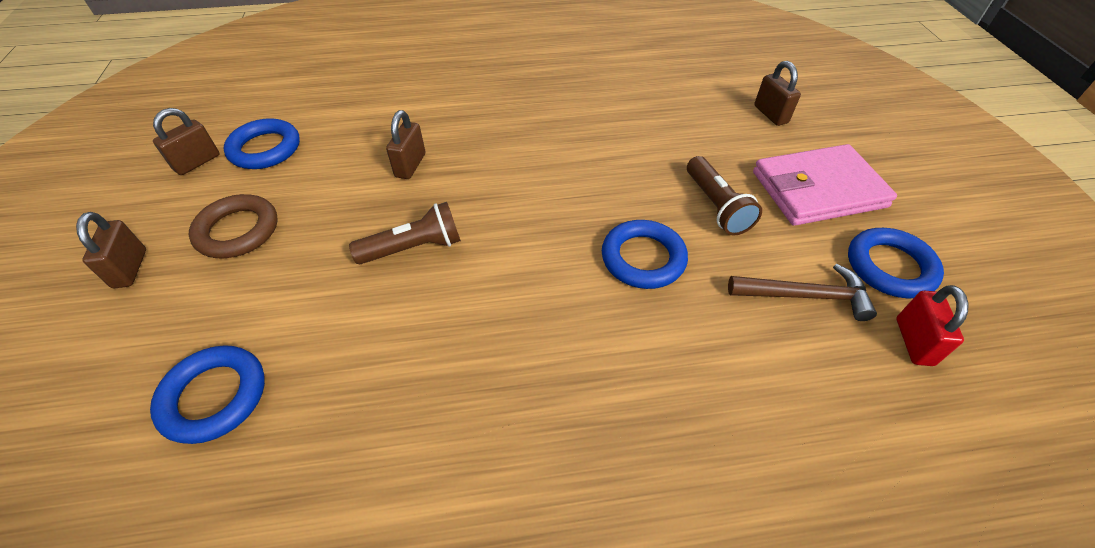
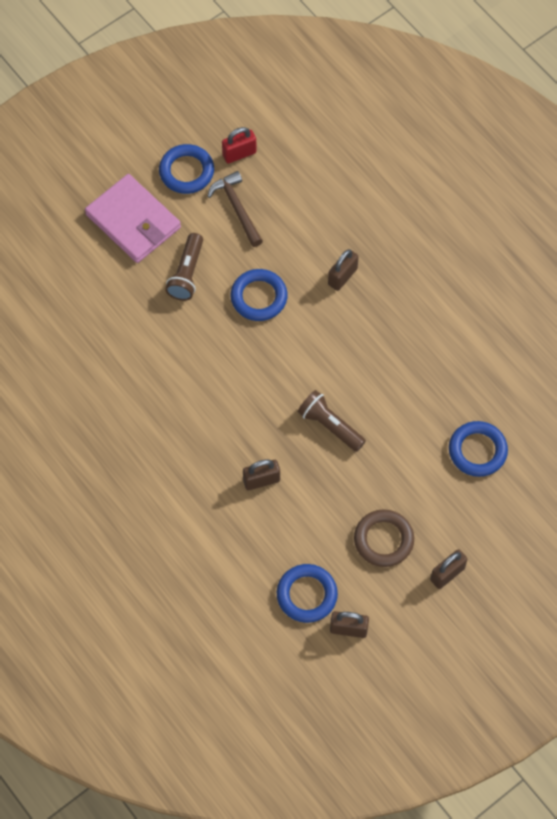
camera: 120 degrees left, 15 degrees up
(716, 206) = (187, 274): brown flashlight -> brown flashlight turned 150 degrees clockwise
(770, 114) = (55, 271): brown padlock -> brown padlock (342, 276)

